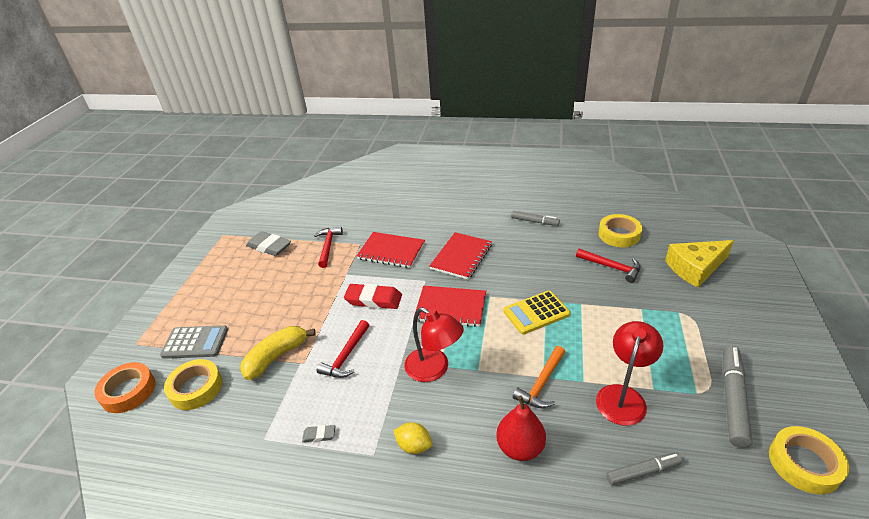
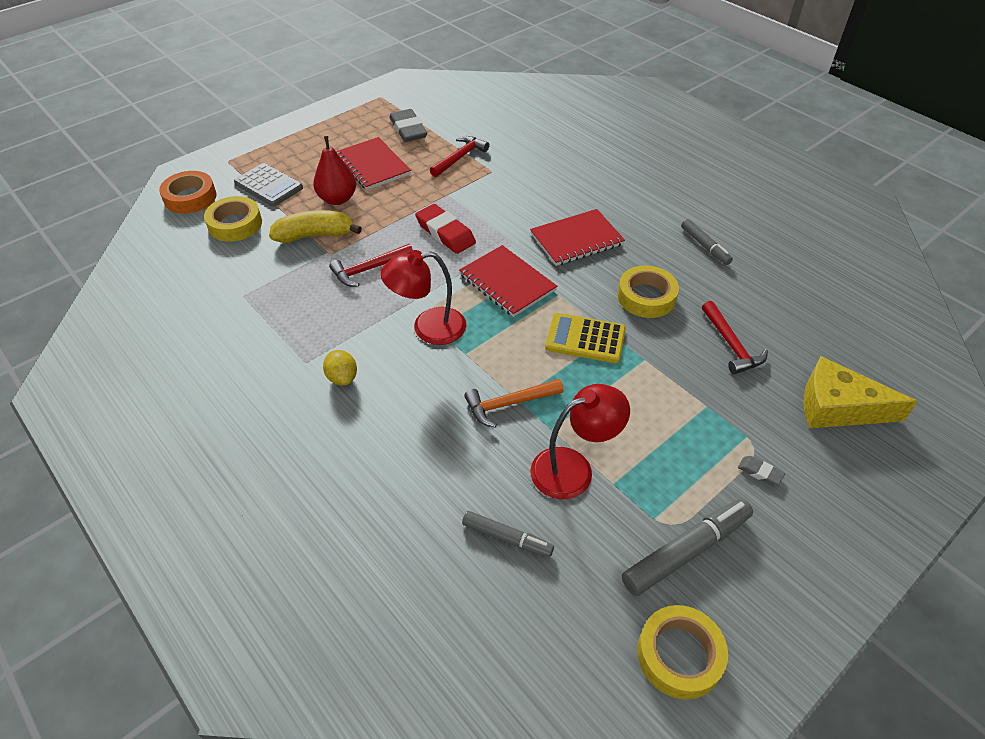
camera: 35 degrees right, 10 degrees up
(319, 435) = (283, 320): grey eraser -> grey eraser (760, 472)
(391, 251) = (513, 195): red notebook -> red notebook (372, 165)
(434, 369) = (428, 328): red lamp -> red lamp turned 90 degrees clockwise
(520, 447) = (424, 440): red pear -> red pear (337, 199)
(619, 235) = (790, 316): yellow tape -> yellow tape (646, 297)

